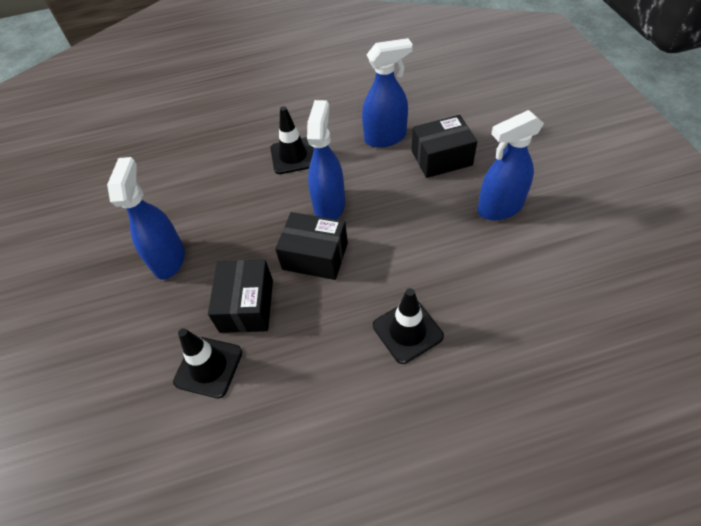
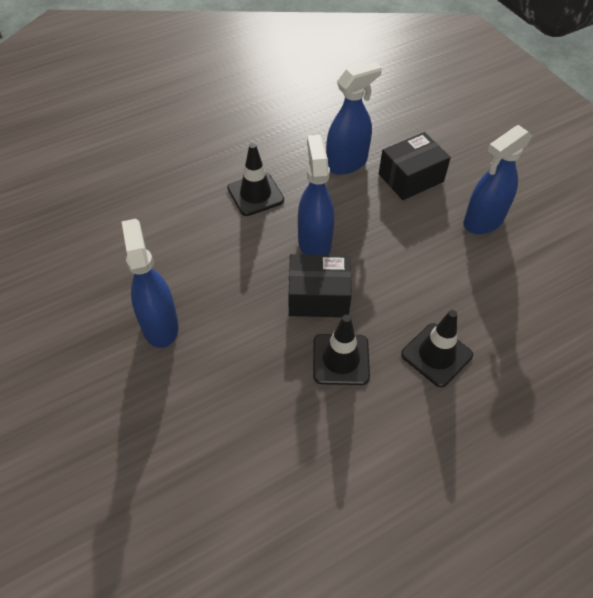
camera: 20 degrees left, 0 degrees up
(208, 367) = (249, 428): black traffic cone -> black traffic cone (341, 359)
(246, 305) = (265, 359): black box -> none

